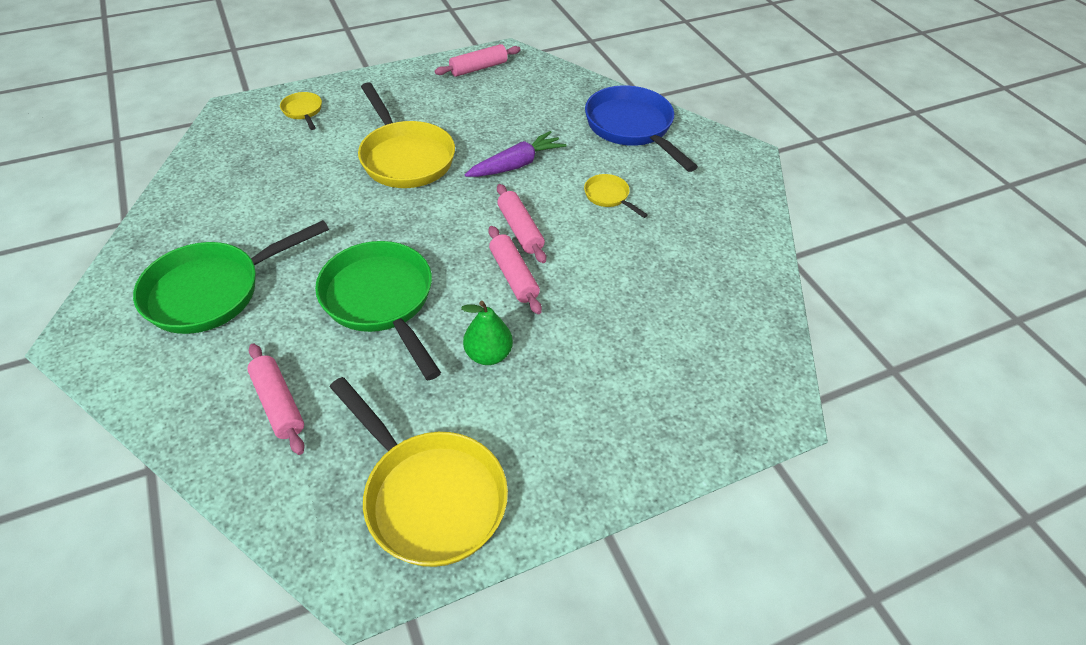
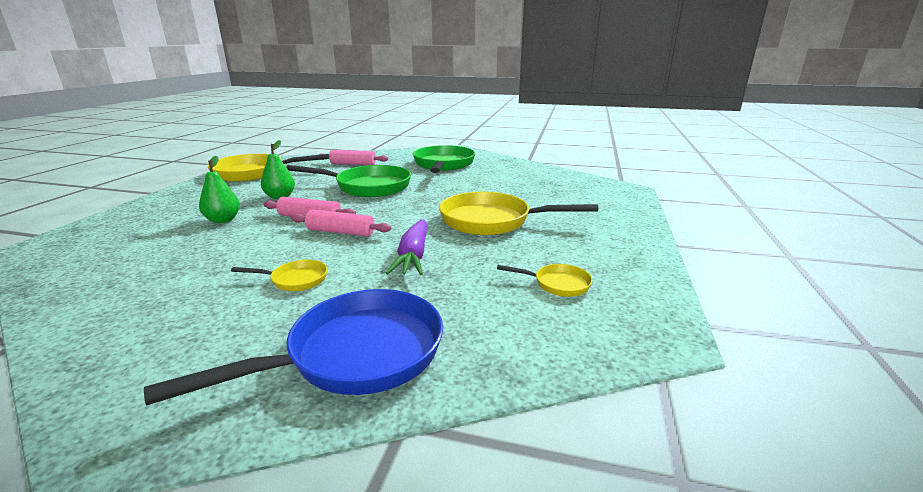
camera: 130 degrees right, 25 degrees down
(303, 111) = (604, 206): yellow pan -> yellow pan (557, 284)
(478, 68) = (627, 299): pink rolling pin -> none
(588, 337) = (223, 220): none -> green pear
(632, 128) = (355, 355): blue pan -> blue pan turned 45 degrees counterclockwise

